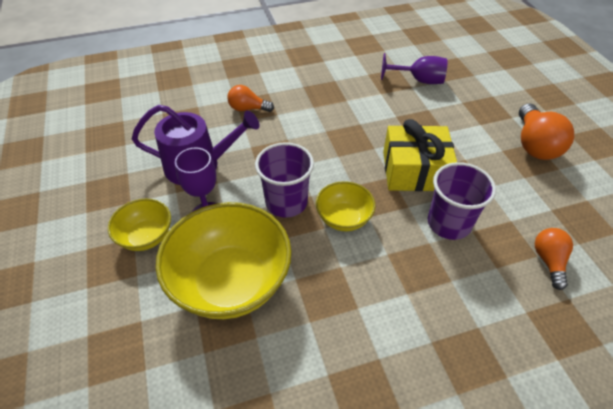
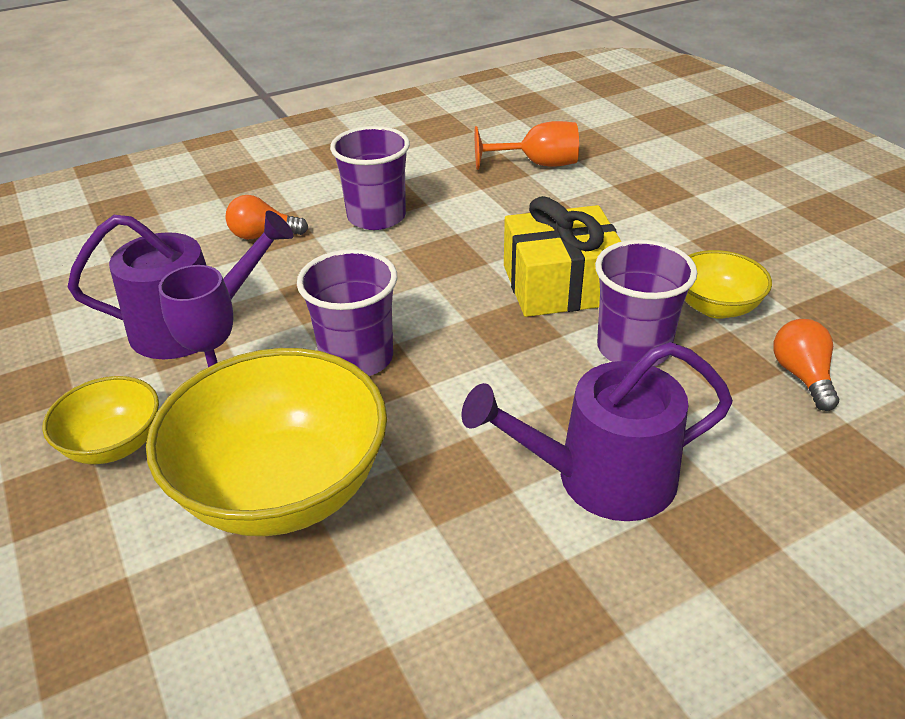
camera: 10 degrees left, 10 degrees down
(315, 105) = (376, 217): none -> purple cup
(343, 218) = (459, 366): yellow bowl -> yellow bowl (716, 307)
(410, 309) = (601, 478): none -> purple watering can
(419, 80) = (538, 164): purple goblet -> orange goblet
(534, 144) = (738, 226): orange light bulb -> none

